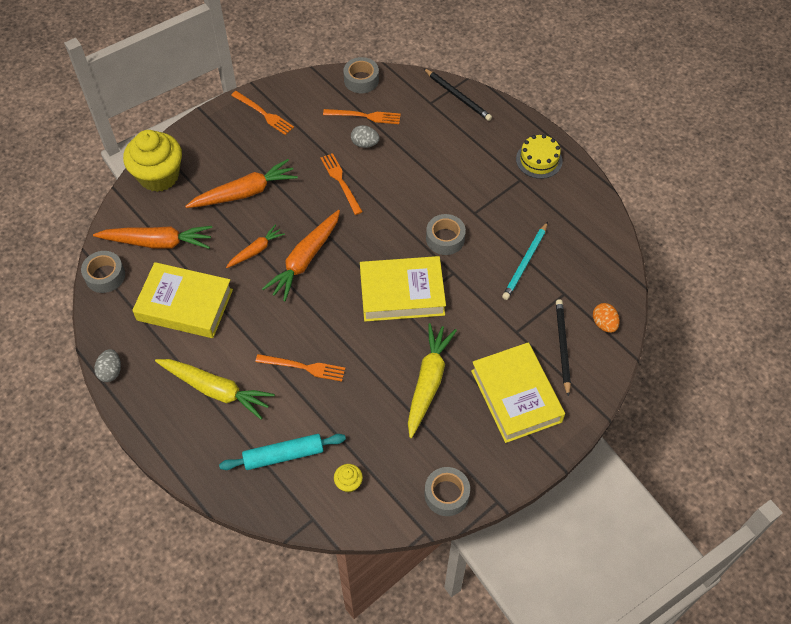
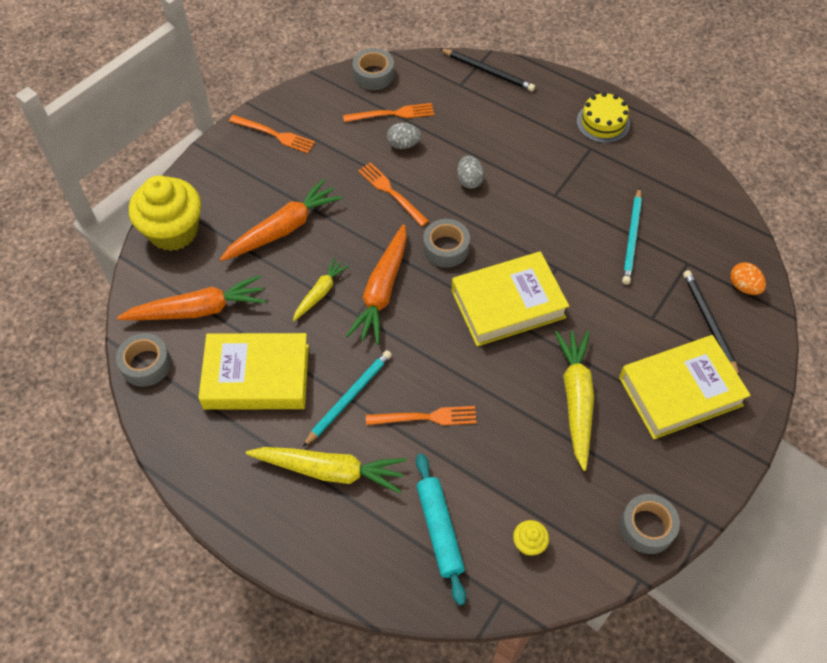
camera: 15 degrees left, 0 degrees up
(111, 371) = (192, 480): grey egg -> grey egg (469, 180)
(249, 338) = (349, 398): none -> turquoise pencil
(255, 250) = (320, 293): orange carrot -> yellow carrot
(283, 455) = (440, 530): turquoise rolling pin -> turquoise rolling pin turned 75 degrees counterclockwise
(445, 239) = (533, 231): grey tape -> grey tape (446, 248)
(516, 396) = (680, 391): yellow book -> yellow book turned 75 degrees counterclockwise

